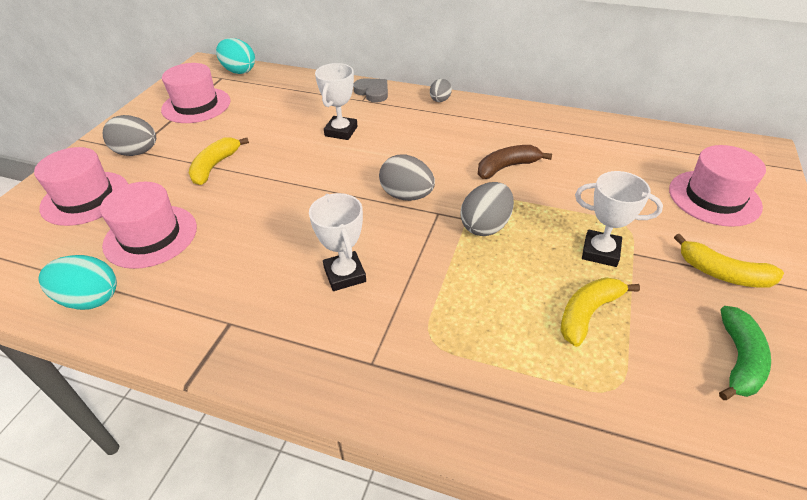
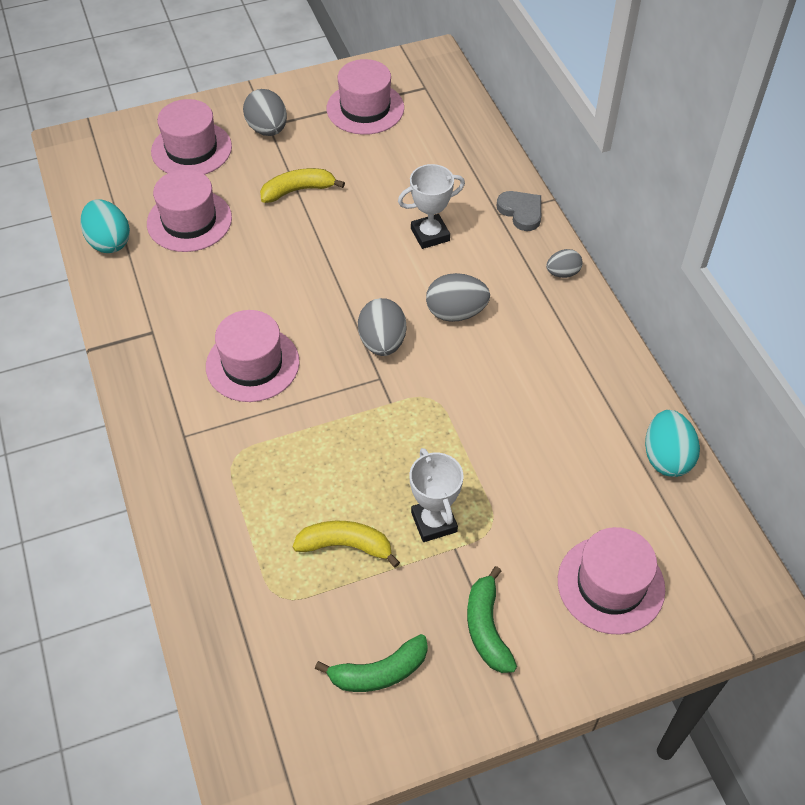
camera: 50 degrees right, 10 degrees up
(239, 71) = (449, 90): turquoise egg -> turquoise egg (666, 457)
(345, 274) = (252, 364): white trophy -> pink hat
(372, 92) = (521, 212): grey heart -> grey heart turned 45 degrees counterclockwise
(485, 226) = (393, 421): grey egg -> grey egg (456, 312)
(507, 167) = (497, 391): brown banana -> none
(722, 273) = (487, 628): yellow banana -> green banana

